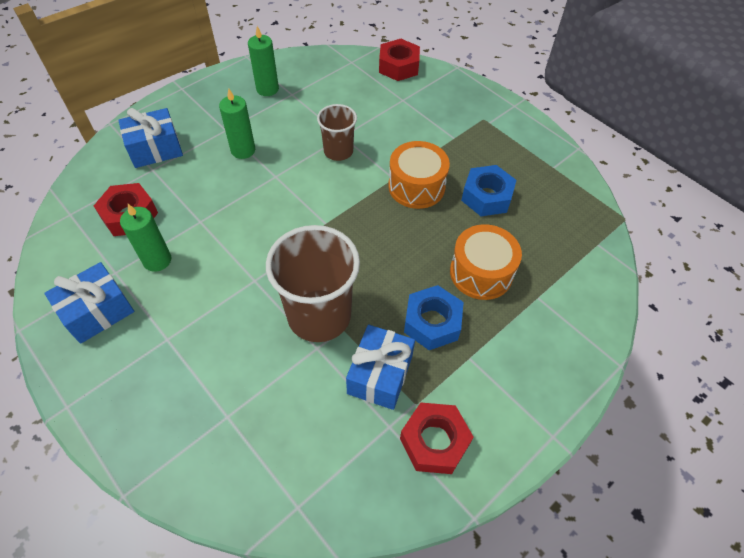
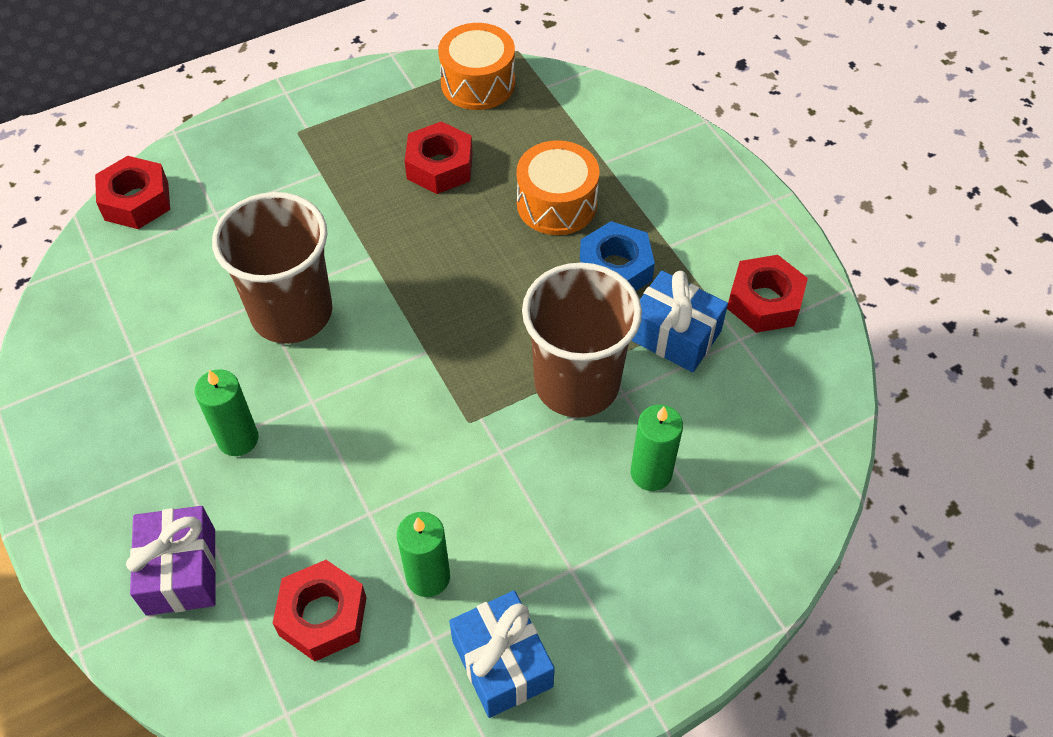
camera: 75 degrees left, 0 degrees up
(155, 149) = (181, 571): blue gift -> purple gift
(267, 89) = (104, 387): green candle -> green candle (651, 473)
(338, 151) = (292, 312): brown cup -> brown cup, size x1.78
(416, 186) = (395, 235): orange drum -> orange drum (478, 83)
(486, 197) = (440, 166): blue nut -> red nut

